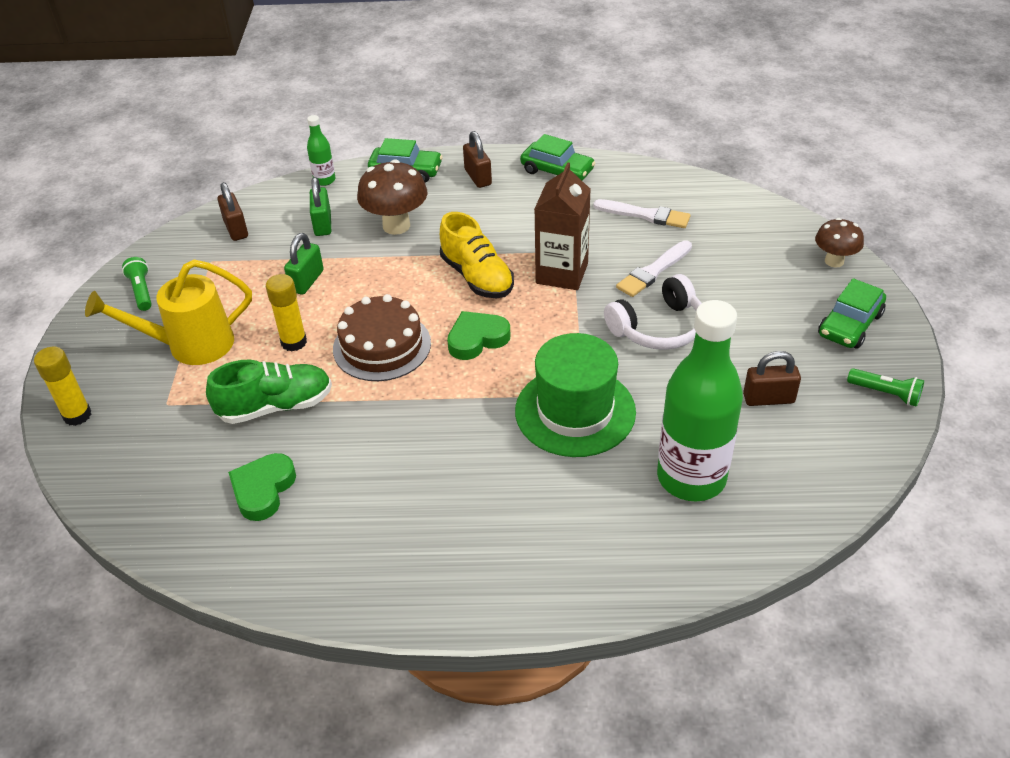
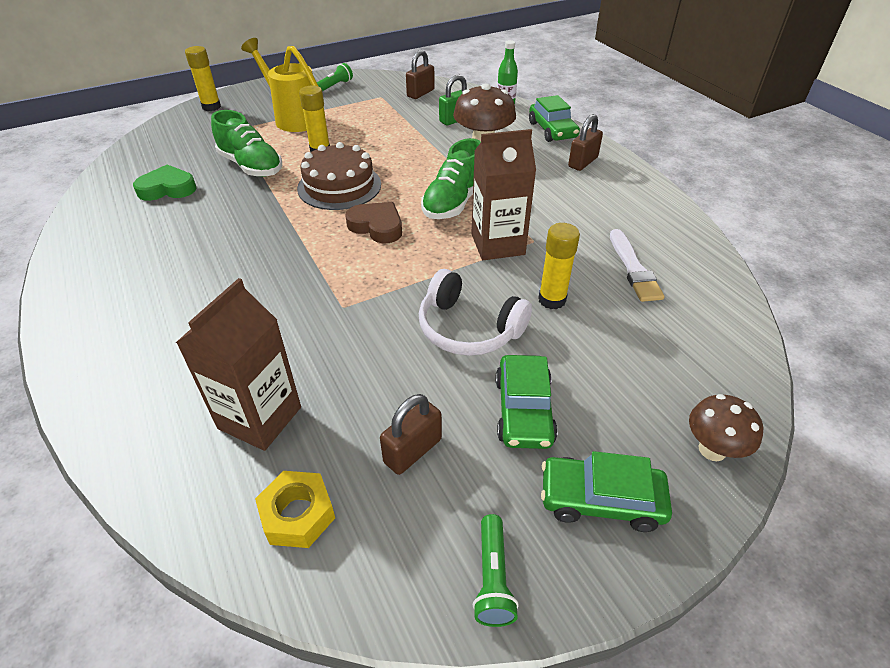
camera: 60 degrees right, 0 degrees up
(307, 281) = (388, 134): green padlock -> none
(477, 277) = (454, 202): yellow shoe -> green shoe
(477, 339) = (377, 226): green heart -> brown heart
(557, 171) = (639, 198): green car -> green car (524, 410)
(575, 411) = (317, 308): green hat -> none
(653, 271) = (552, 300): white brush -> yellow glue stick
(691, 478) = (260, 417): green bottle -> brown carton
(768, 399) = (412, 451): brown padlock -> brown padlock turned 75 degrees clockwise
(798, 475) = (298, 514): none -> yellow nut

